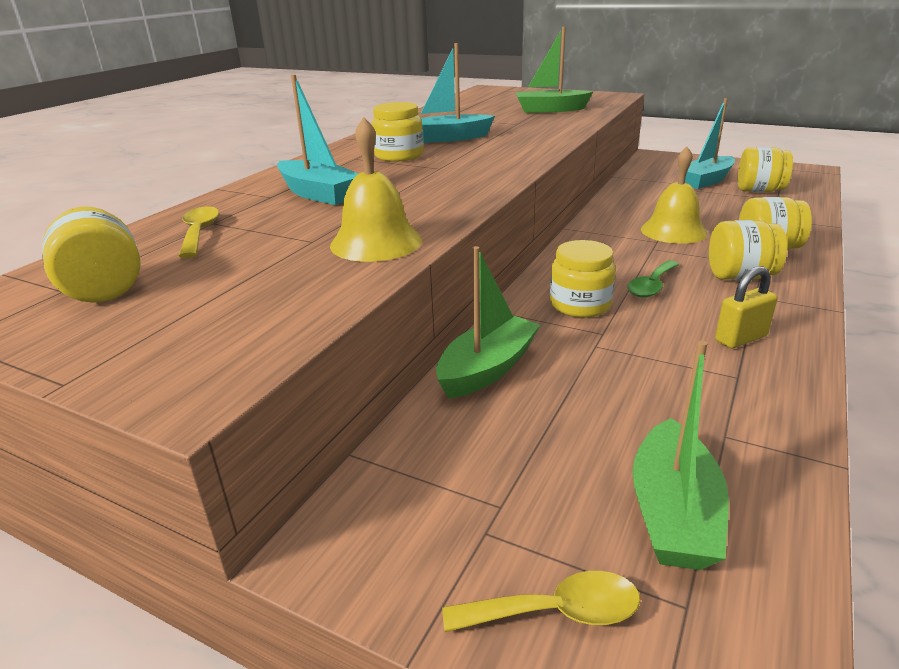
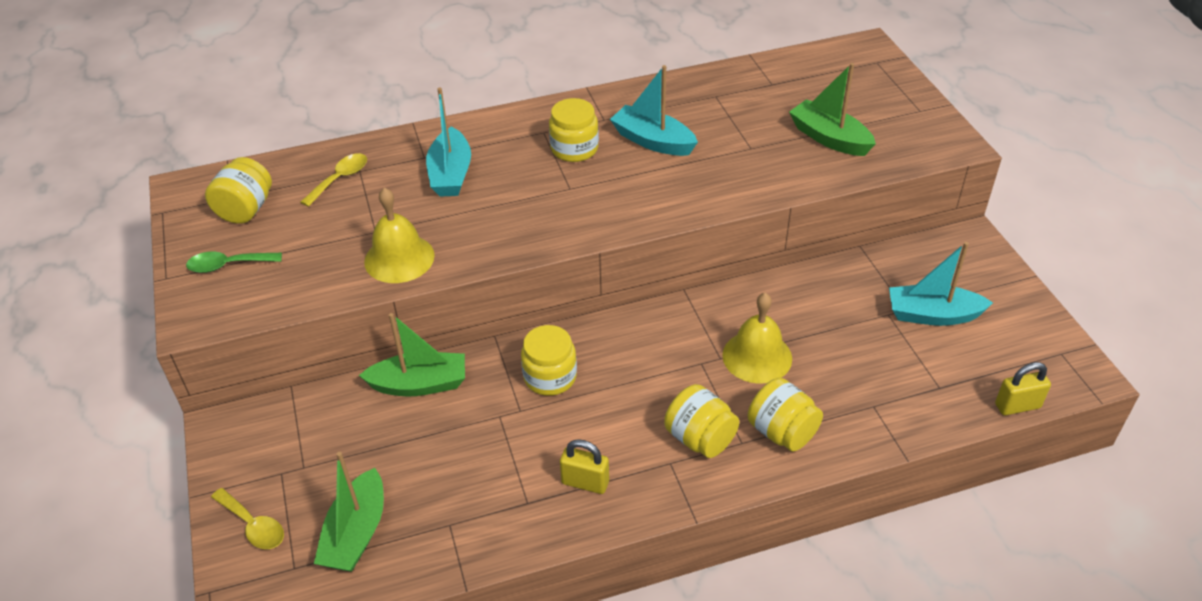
camera: 45 degrees right, 15 degrees up
(651, 286) = (624, 397): green spoon -> green spoon (228, 265)
(673, 513) = (356, 533): green boat -> green boat turned 45 degrees counterclockwise
(759, 190) = (950, 365): yellow jar -> none
(819, 189) = (1017, 406): none -> yellow padlock

